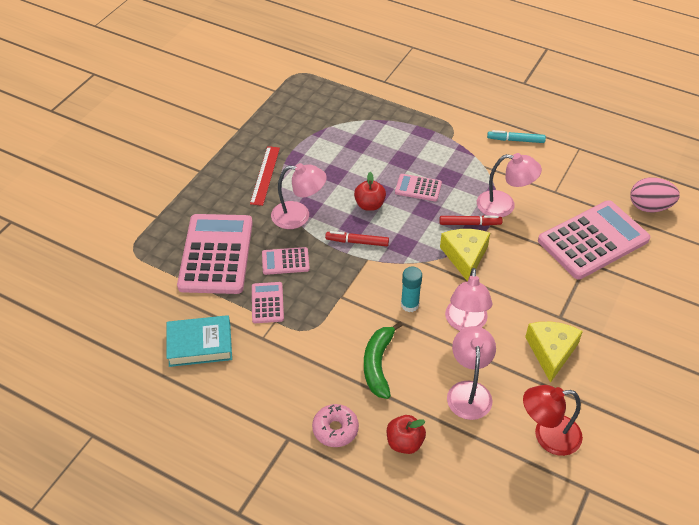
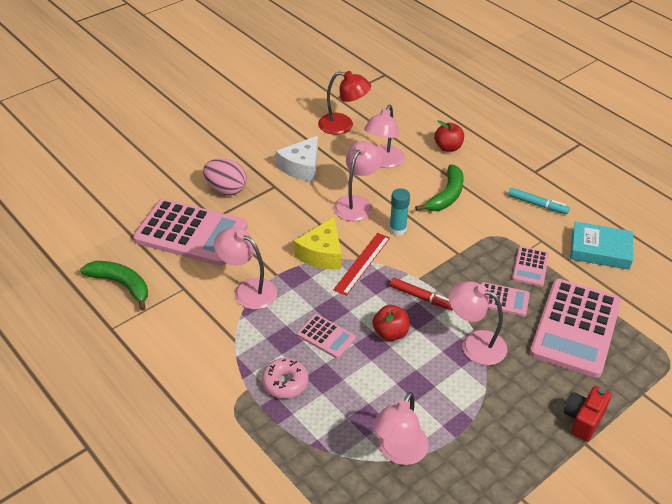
camera: 160 degrees left, 5 degrees down
(202, 185) = (583, 420): none -> red camera
(265, 175) = (501, 410): red ruler -> red ruler (362, 263)
(327, 131) = (399, 453): none -> pink lamp
(335, 429) = (497, 167): pink donut -> pink donut (285, 383)
(470, 223) = (296, 282): red marker -> none
(515, 140) = (173, 361): turquoise marker -> turquoise marker (537, 204)
(551, 352) = (301, 167): yellow cheese -> white cheese
(593, 240) = (191, 233): pink calculator -> pink calculator turned 150 degrees counterclockwise
(605, 179) = (121, 285): none -> green banana
(649, 207) = (107, 246): pink egg -> pink egg (226, 189)

